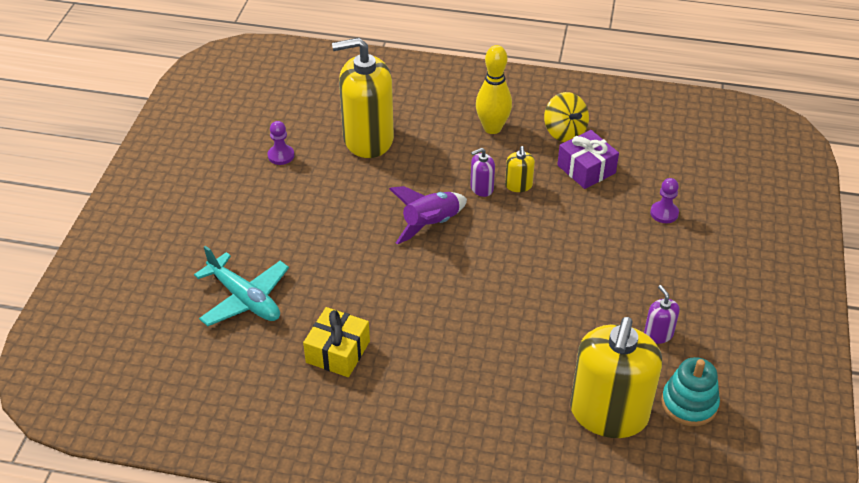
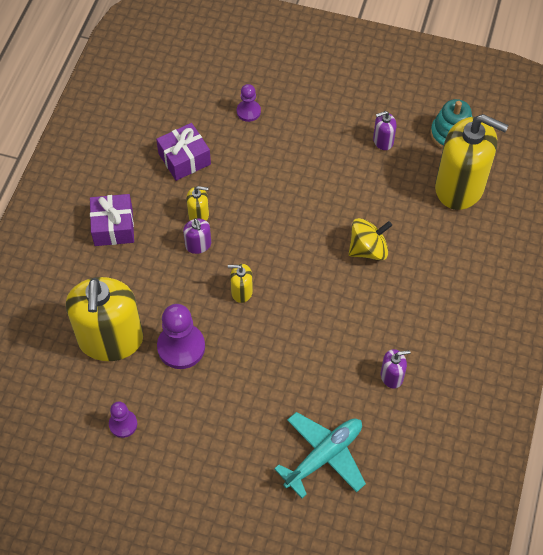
camera: 85 degrees left, 15 degrees up
(338, 352) = (392, 376): yellow gift -> purple soap dispenser
(363, 186) = (181, 347): none -> purple pawn
(430, 224) = (241, 291): purple rocket -> yellow soap dispenser
(492, 128) = (113, 227): yellow bowling pin -> purple gift
(564, 132) = (130, 168): yellow spinning top -> yellow spinning top (368, 249)

